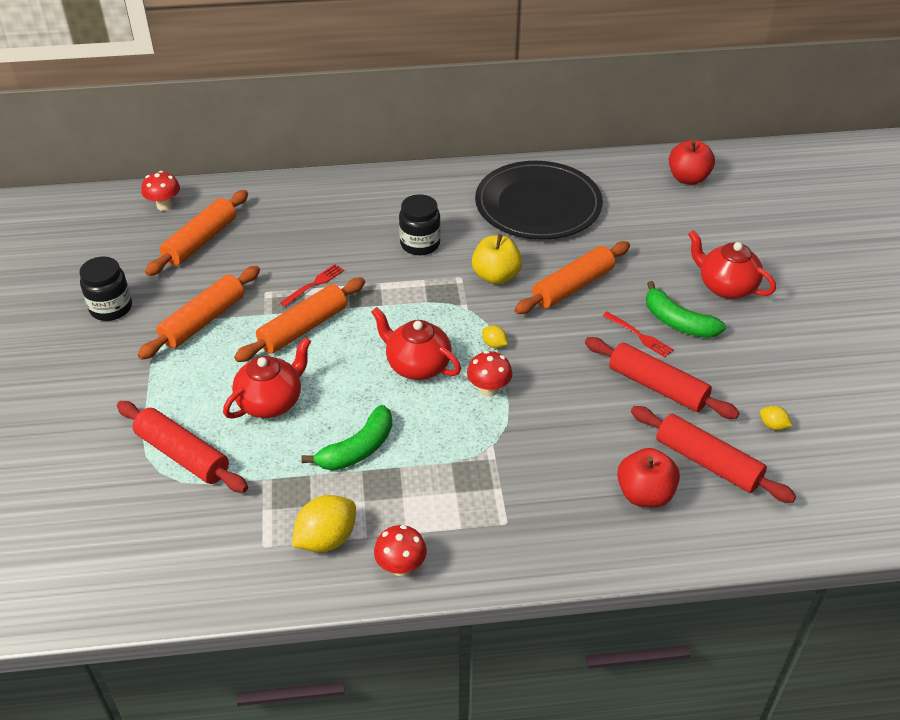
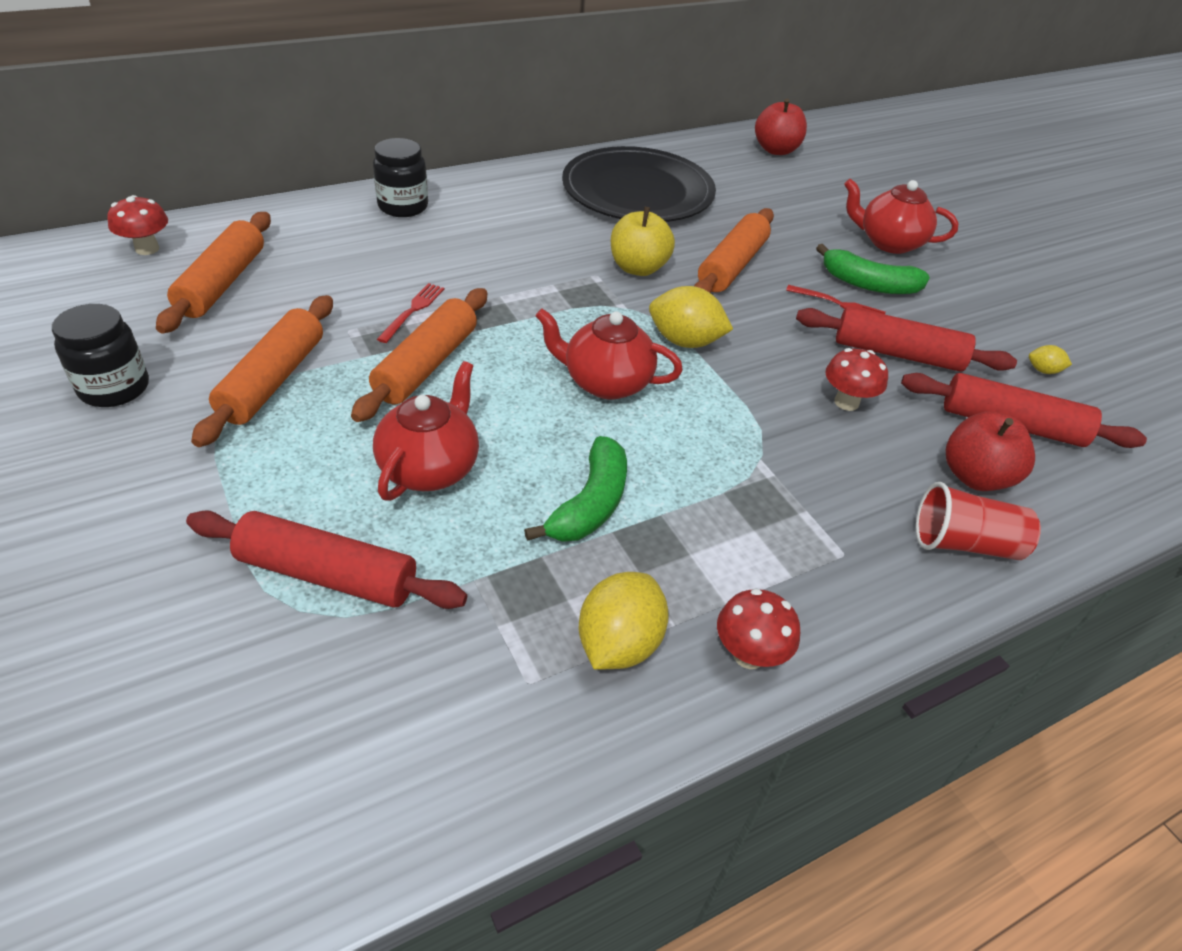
camera: 25 degrees left, 0 degrees up
(420, 244) = (525, 247): black jar -> black jar (403, 206)
(489, 389) = (712, 394): red mushroom -> red mushroom (846, 402)
(494, 344) = (685, 341): yellow lemon -> yellow lemon, size x2.05
(598, 538) = (964, 544): none -> red cup

